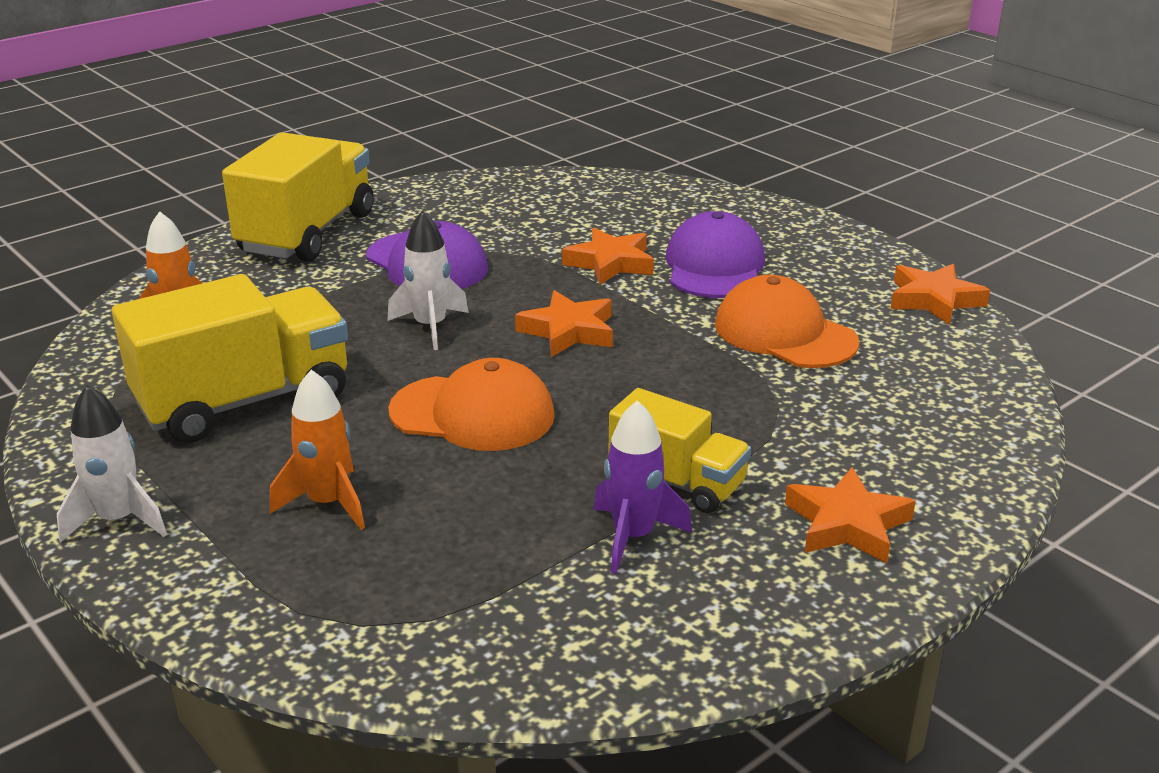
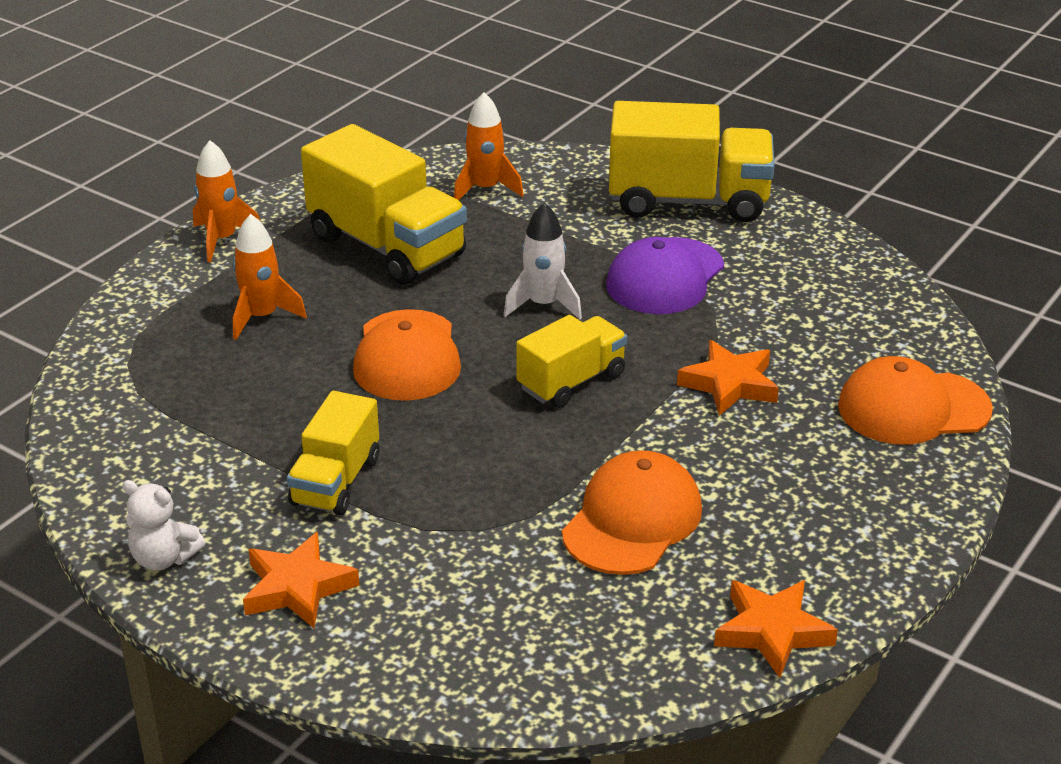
camera: 75 degrees right, 5 degrees up
(119, 520) = (222, 240): white rocket -> orange rocket
(568, 331) = (571, 381): orange star -> yellow truck
(633, 537) = (252, 468): purple rocket -> none
(677, 203) = (913, 408): none -> orange cap
(714, 266) = (763, 455): purple cap -> none
(780, 616) = (164, 558): none -> white teddy bear

